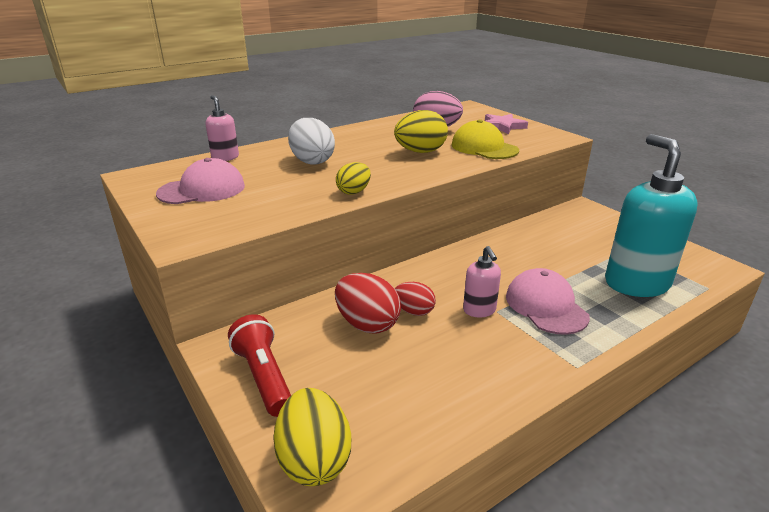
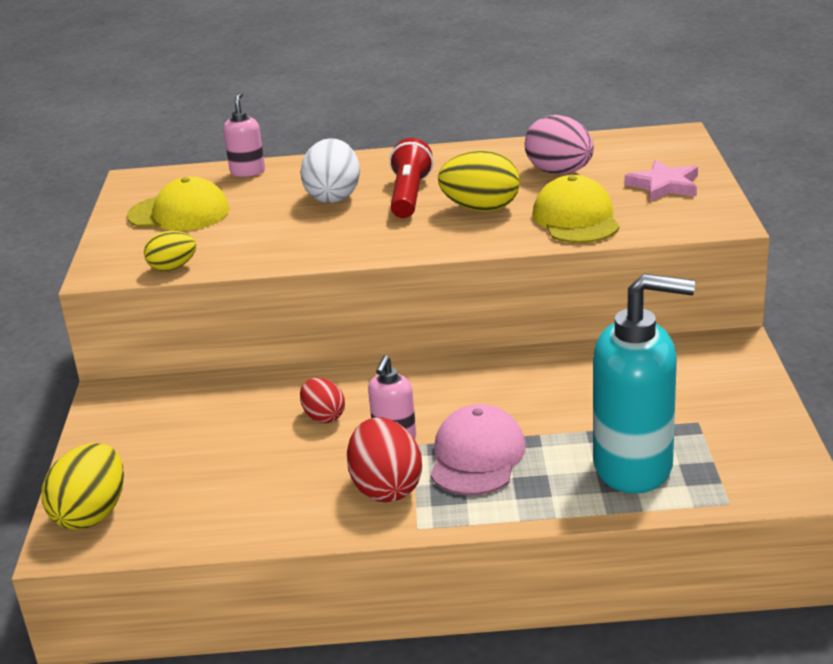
camera: 35 degrees right, 0 degrees up
(202, 190) = (179, 213): pink cap -> yellow cap
(263, 377) = (120, 434): red flashlight -> red flashlight (409, 195)
(354, 192) = (324, 251): yellow egg -> yellow egg (173, 268)
(367, 324) = (262, 415): red egg -> red egg (386, 488)
(636, 283) = (634, 467): turquoise soap dispenser -> turquoise soap dispenser turned 75 degrees clockwise

